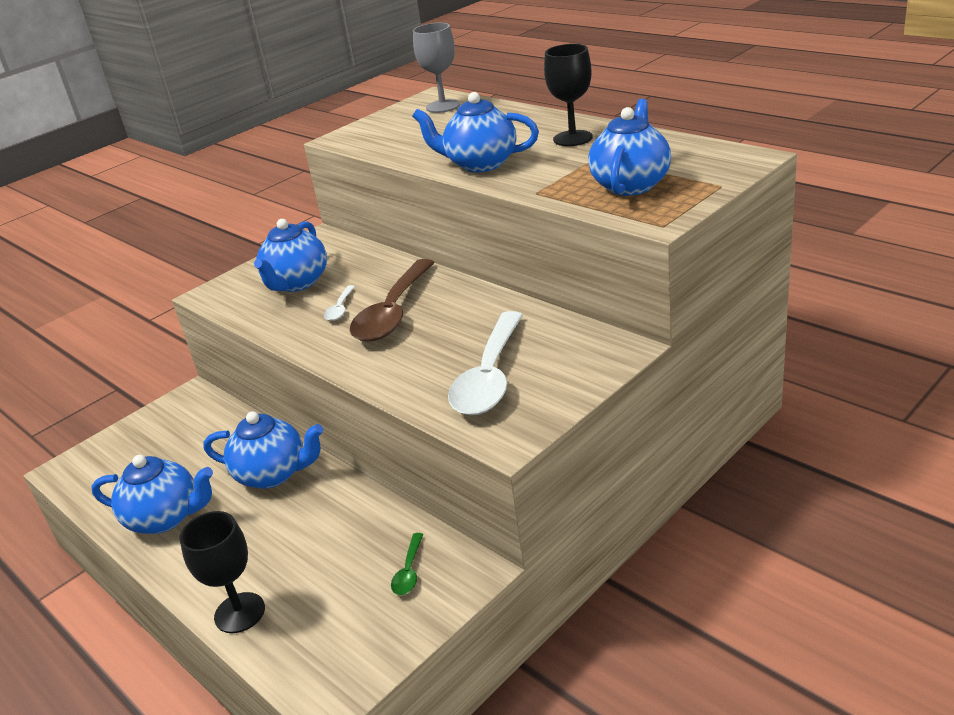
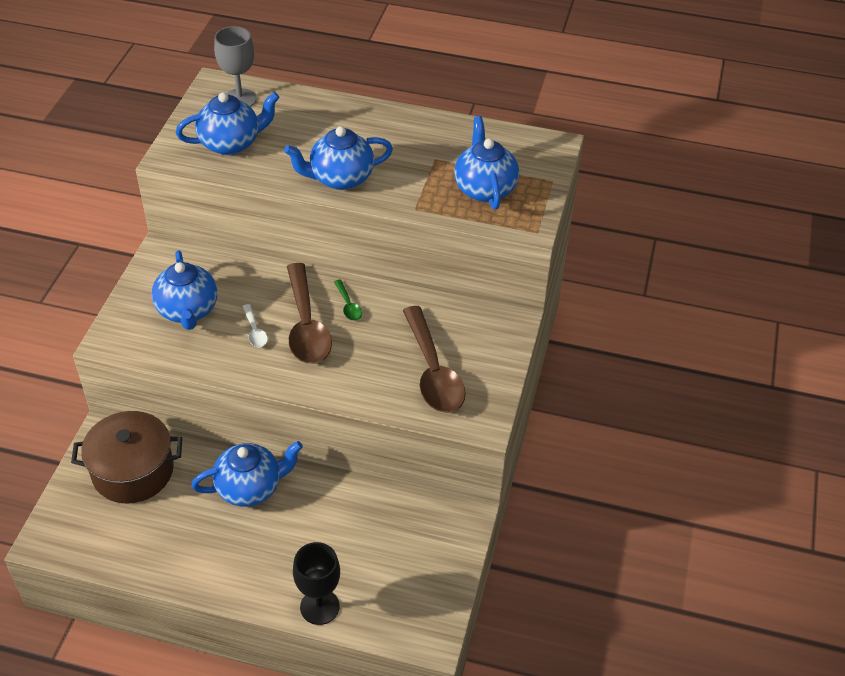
camera: 35 degrees left, 15 degrees up
(165, 518) = (188, 554): blue teapot -> blue teapot (231, 143)
(186, 431) = (133, 471): none -> brown pot
(409, 571) = (421, 533): green spoon -> green spoon (348, 305)
(489, 377) = (433, 372): white spoon -> brown spoon
(572, 138) = (398, 135): black goblet -> none

